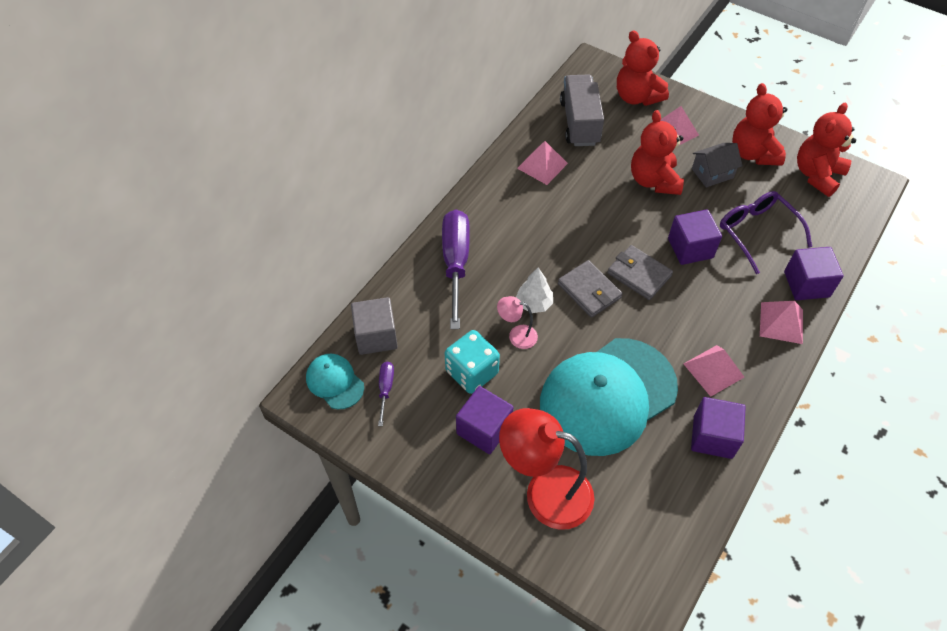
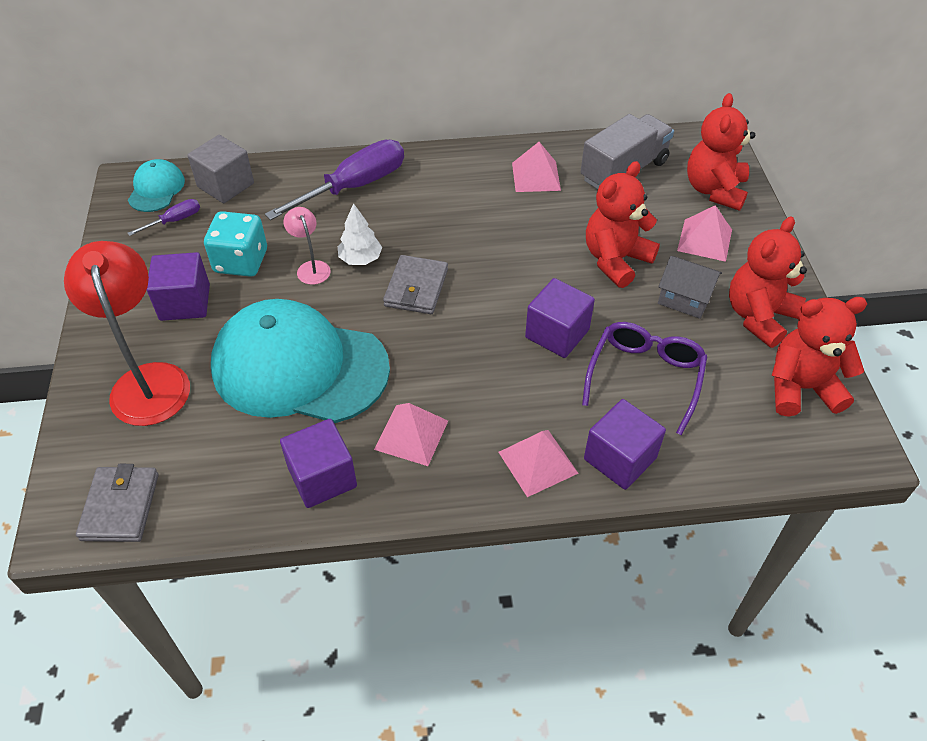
camera: 50 degrees right, 5 degrees down
(639, 274) = (477, 312): grey wallet -> grey wallet (120, 506)

